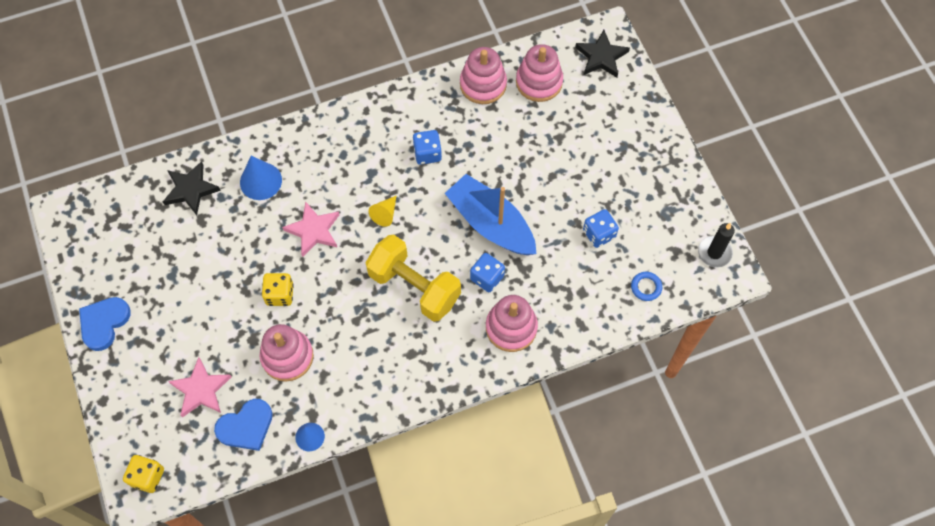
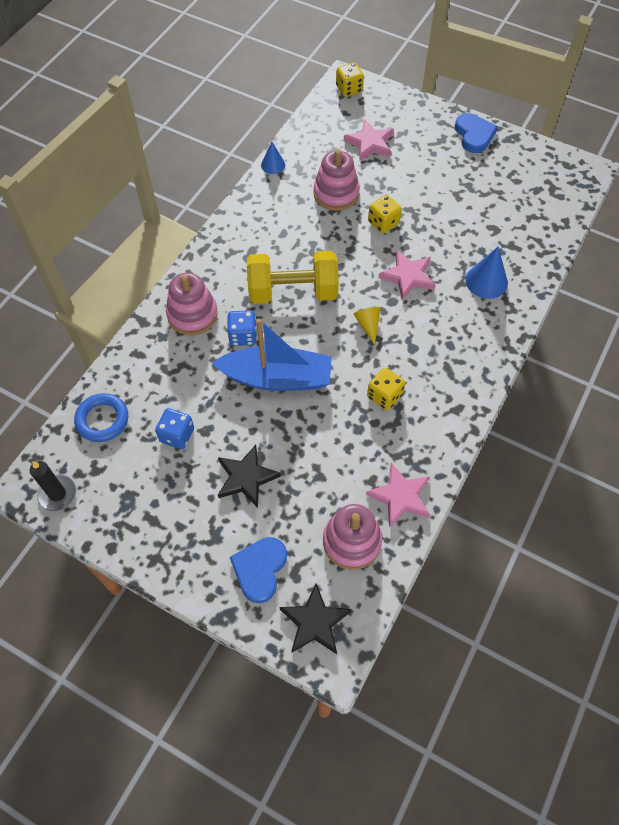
camera: 140 degrees right, 5 degrees down
(191, 189) = (526, 241): black star -> black star (246, 478)
(246, 426) = (319, 144): blue heart -> blue heart (260, 569)
(427, 153) = (384, 396): blue dice -> yellow dice
(483, 84) = (400, 497): pink stacking toy -> pink star
(646, 287) = (102, 420): blue ring -> blue ring, size x1.61

